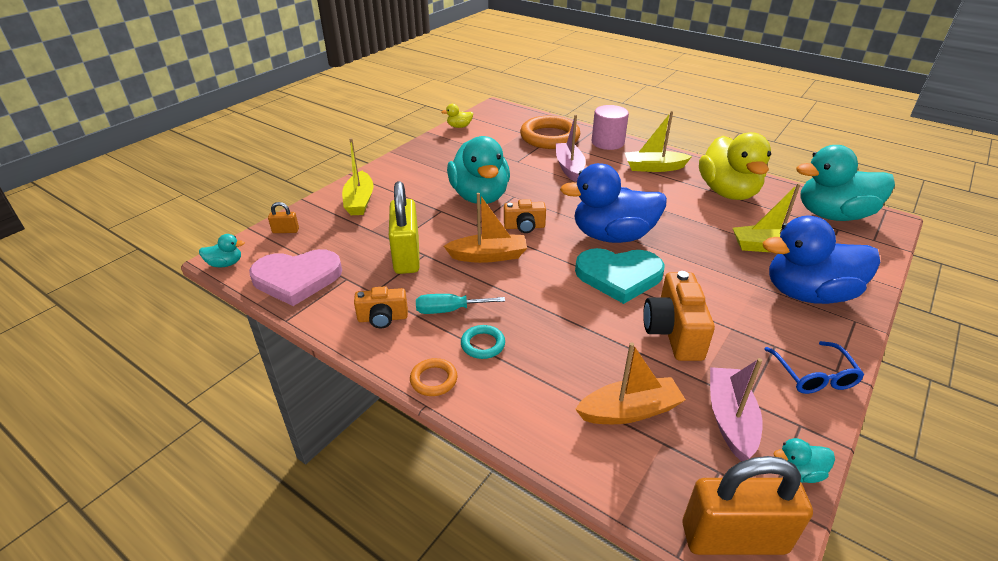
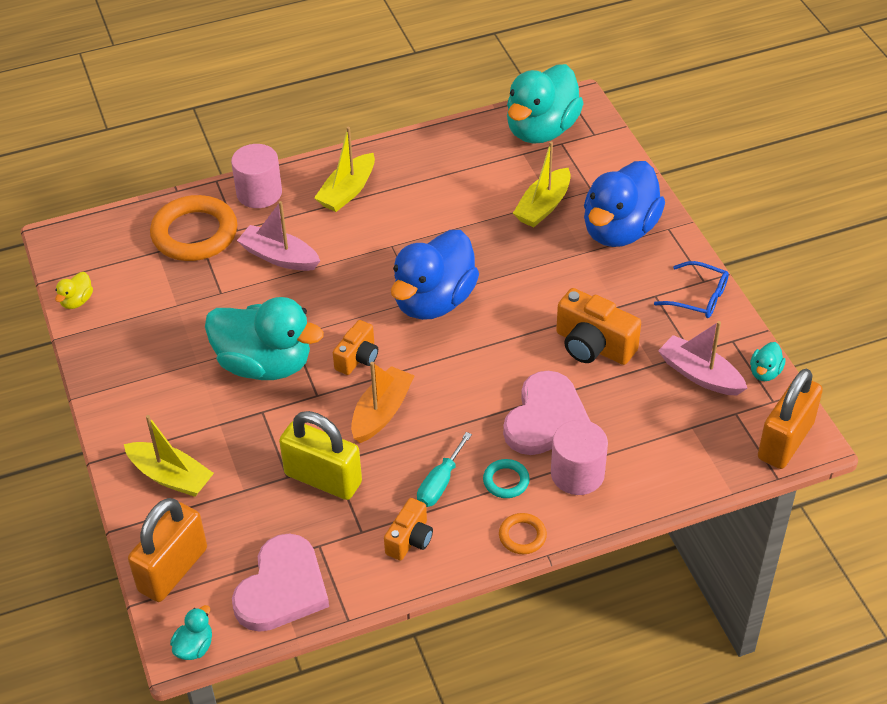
camera: 55 degrees left, 10 degrees up
(285, 231) = (173, 570): orange padlock -> orange padlock, size x2.31
(529, 384) = (577, 474): none -> pink cylinder
(568, 339) = (546, 418): none -> pink heart
(619, 276) = (495, 334): turquoise heart -> none
(629, 411) = (650, 427): orange boat -> none
(728, 192) = (443, 170): yellow duck -> none

